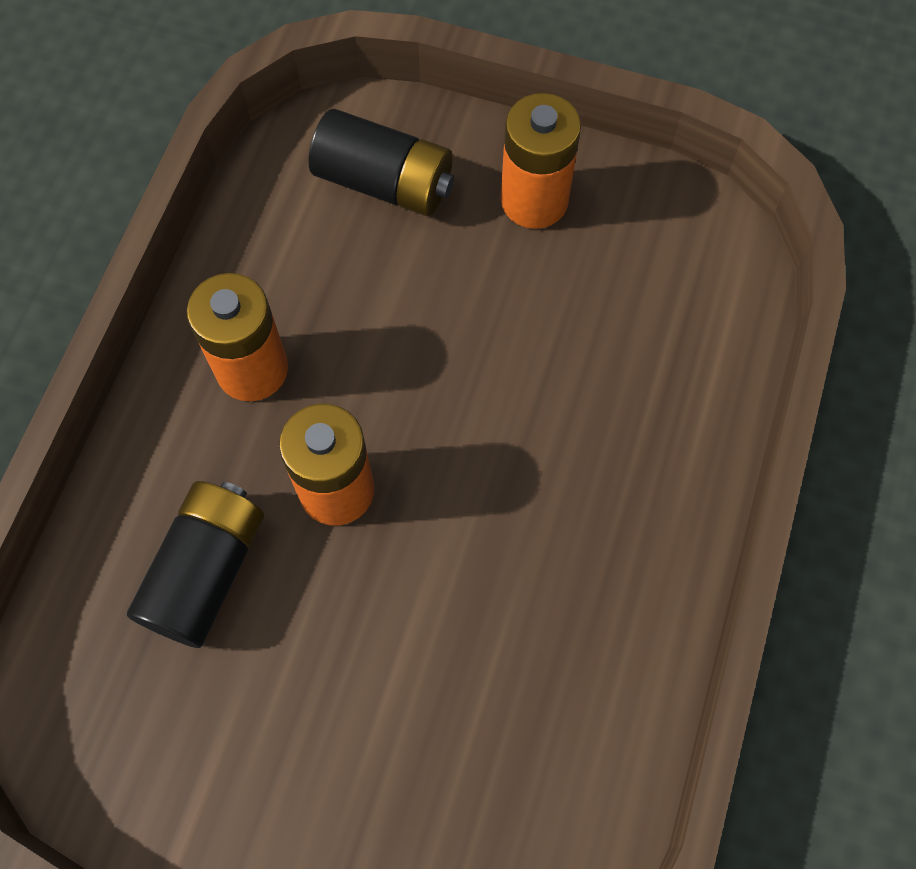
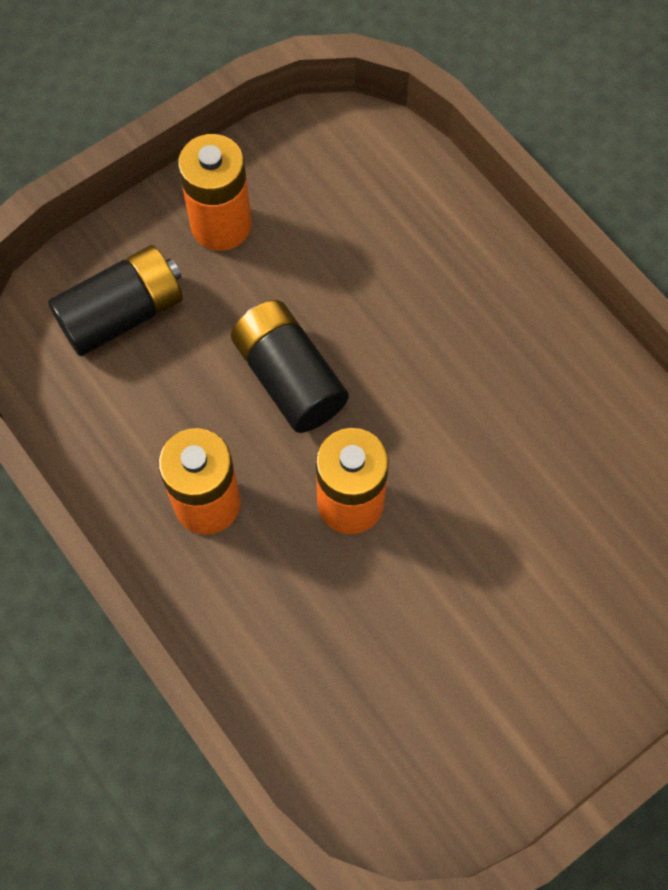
camera: 55 degrees left, 0 degrees up
(206, 571) = (348, 633): black battery -> black battery (289, 378)

